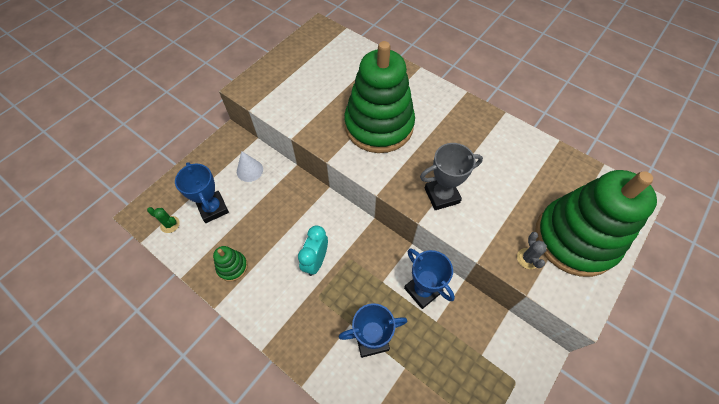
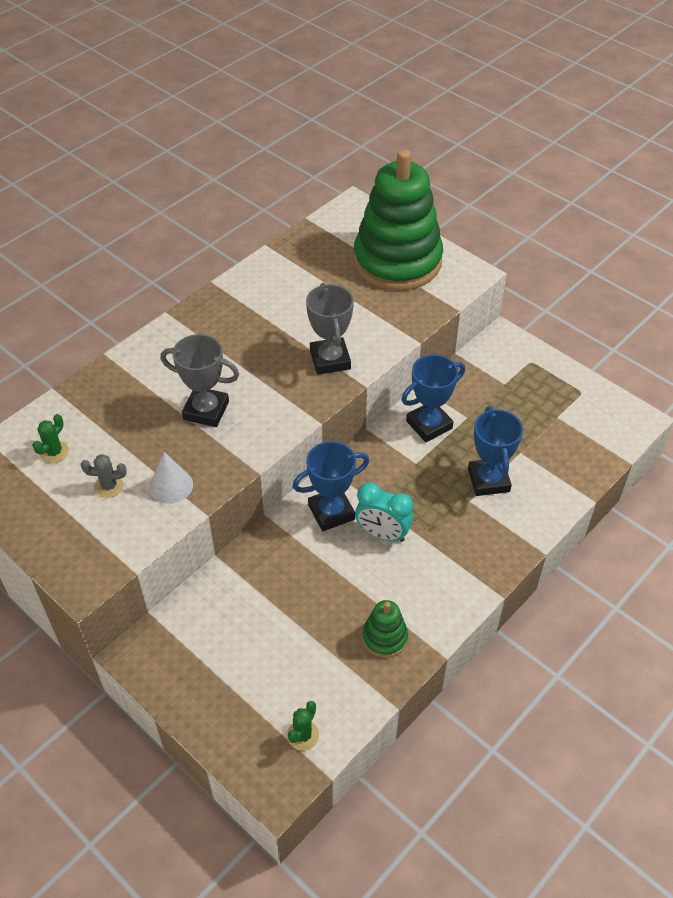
camera: 85 degrees left, 10 degrees down
(213, 208) = (281, 671): blue trophy -> blue trophy (331, 512)
(249, 170) = (215, 621): white cone -> white cone (171, 486)
(336, 59) = (54, 452): none -> green cactus
(379, 126) = (206, 410): green stacking toy -> grey trophy
(528, 258) = (418, 301): grey cactus -> grey cactus (109, 486)

